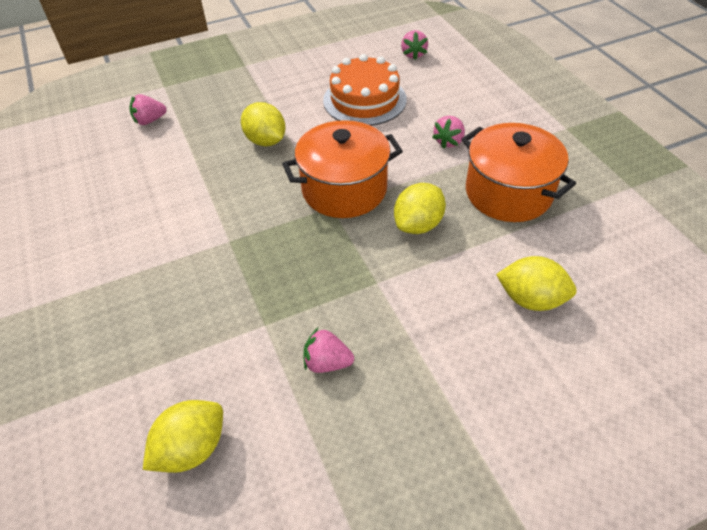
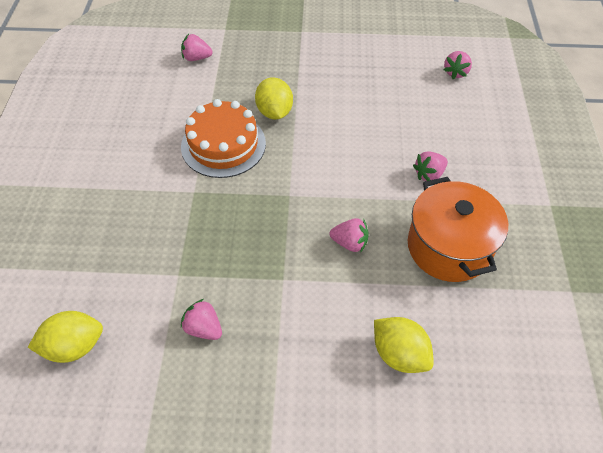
camera: 25 degrees right, 5 degrees up
(344, 189) = (310, 184): orange pot -> none
(364, 100) = (381, 104): orange cake -> orange cake (223, 145)
(418, 225) = (349, 243): yellow lemon -> pink strawberry

